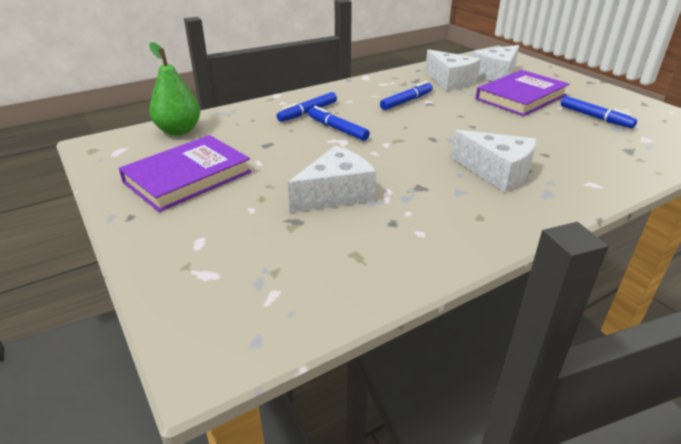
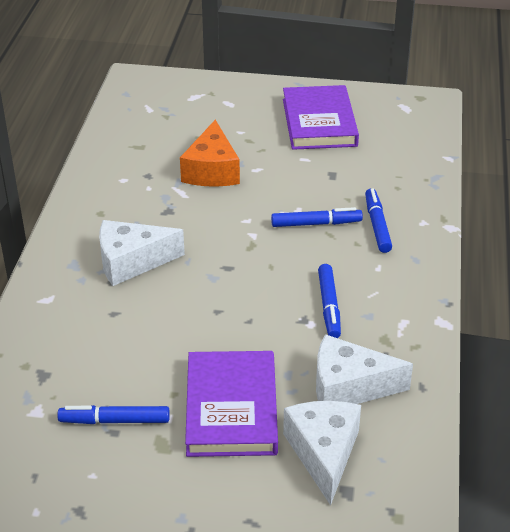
camera: 130 degrees right, 5 degrees up
(179, 131) = (415, 142): green pear -> none
(336, 194) = (212, 170): white cheese -> orange cheese

